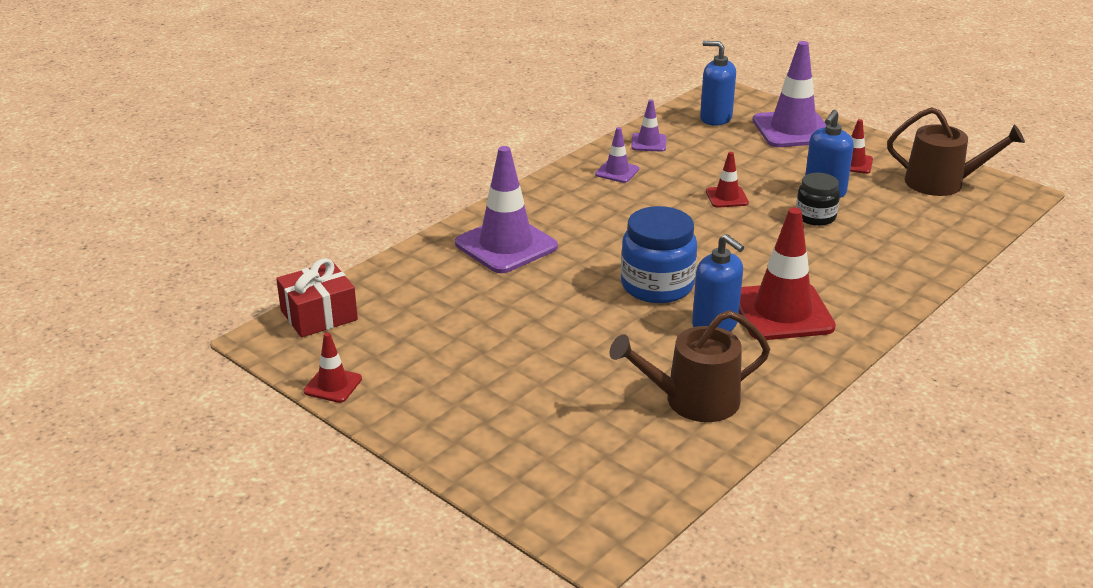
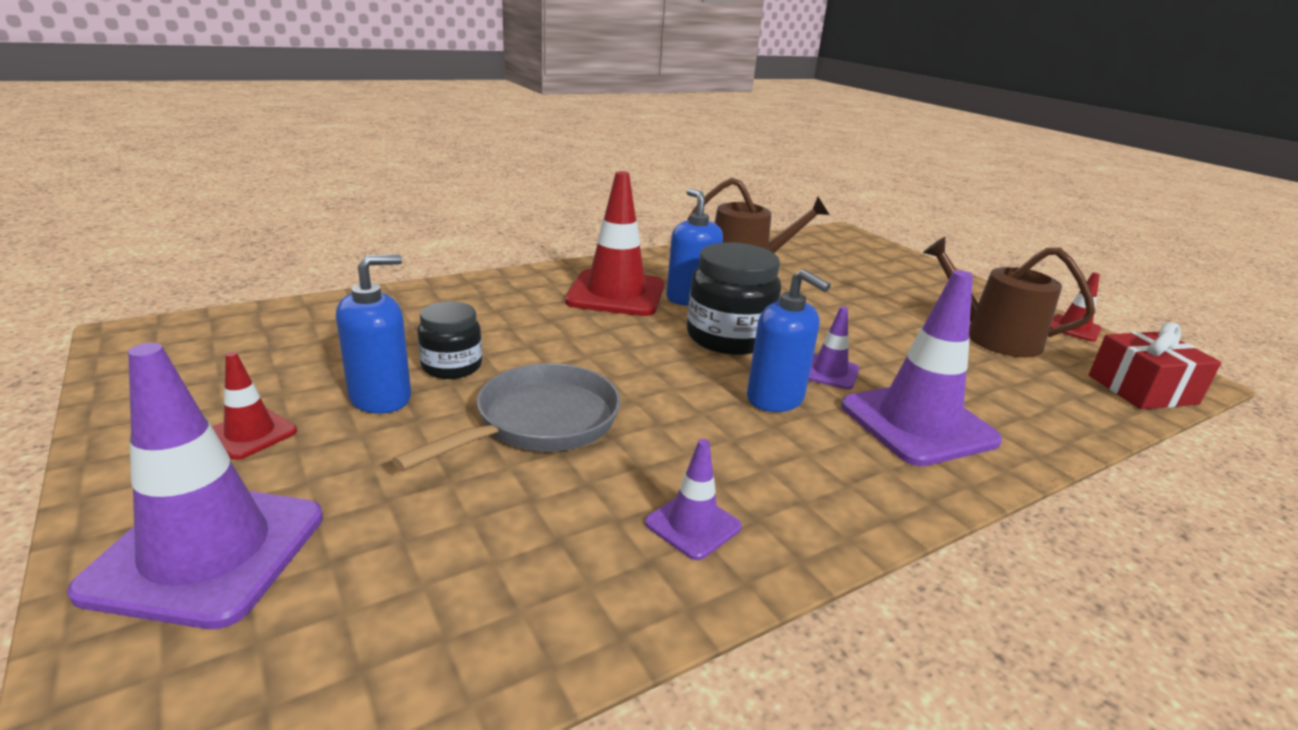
camera: 165 degrees left, 5 degrees down
(648, 143) = (571, 601): purple traffic cone -> purple traffic cone (829, 372)
(657, 286) = (728, 338): blue jar -> black jar
(715, 118) = (319, 658): blue soap dispenser -> blue soap dispenser (775, 398)
(727, 197) = (540, 423): red traffic cone -> grey pan
(942, 183) = (194, 370): brown watering can -> brown watering can (993, 337)

